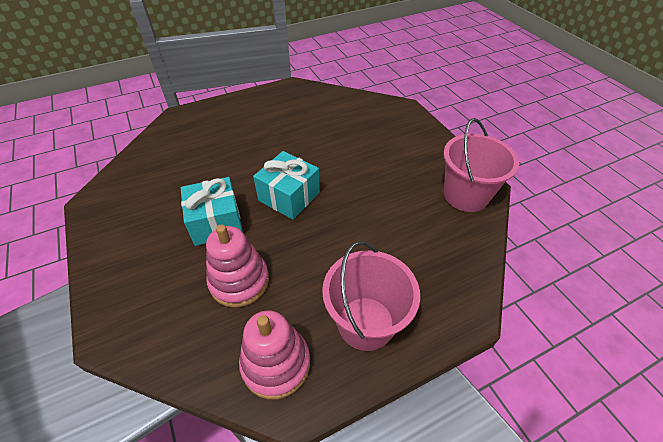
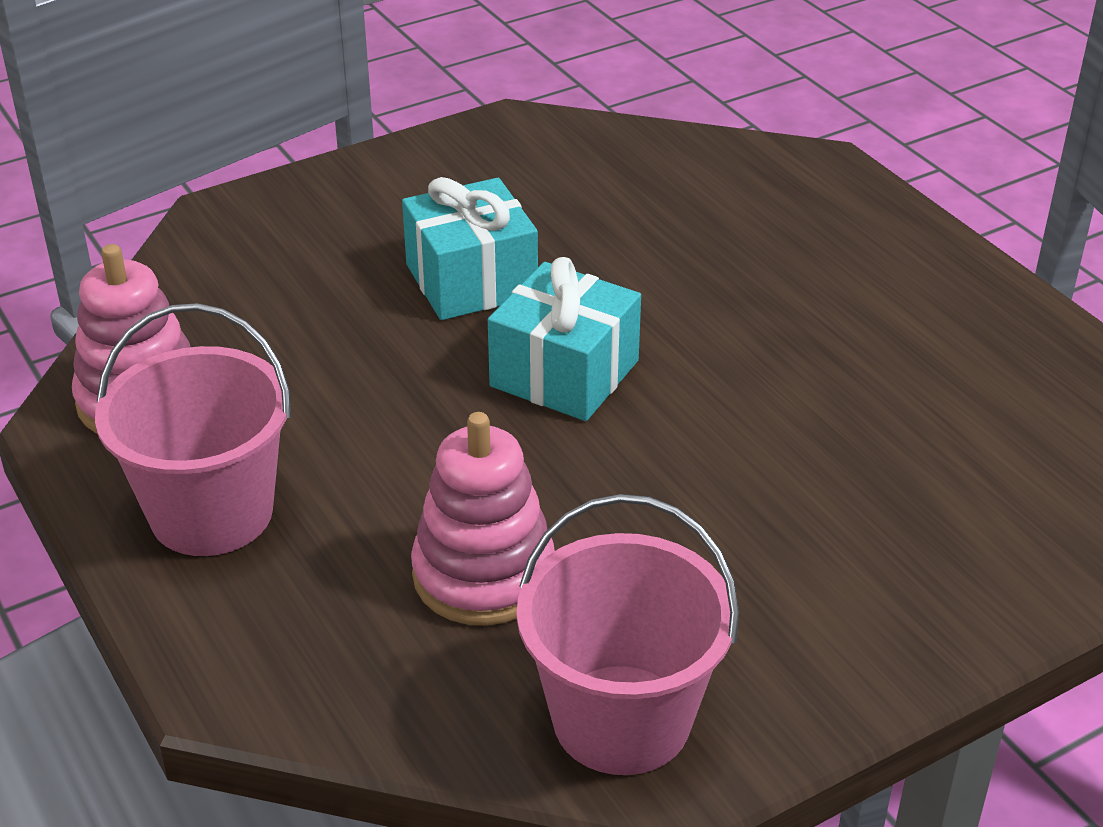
camera: 85 degrees right, 10 degrees down
(239, 281) = (320, 333): pink stacking toy -> pink stacking toy (483, 574)

